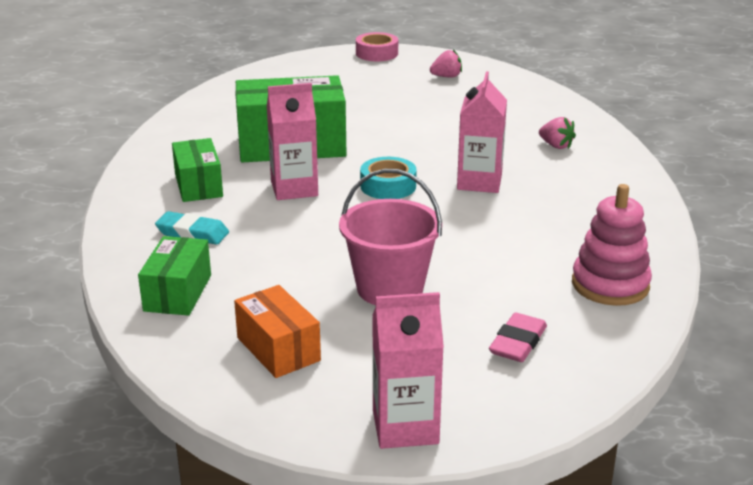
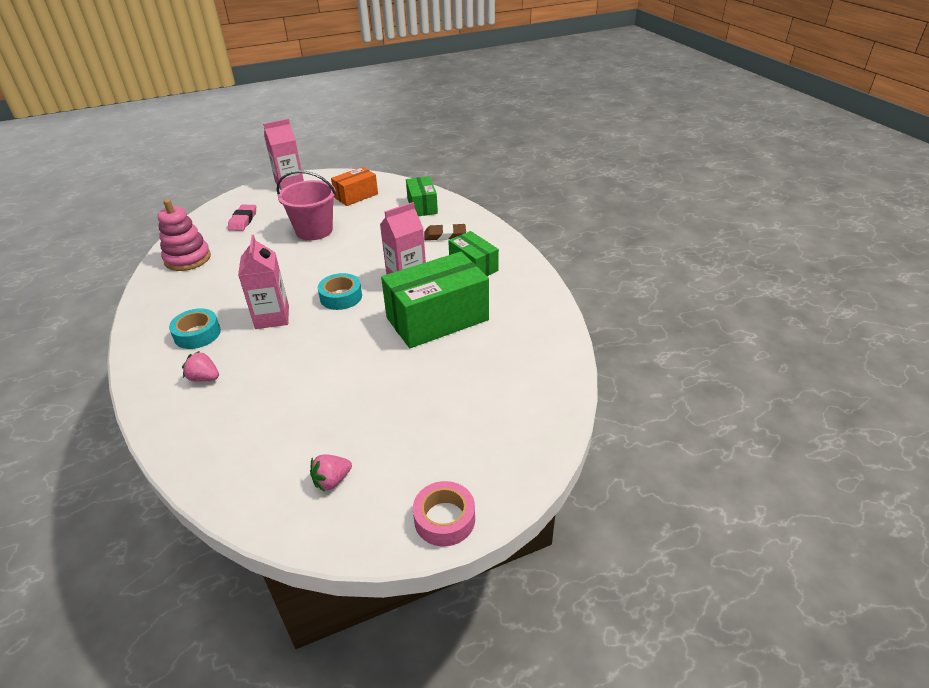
camera: 160 degrees right, 10 degrees up
(192, 233) = (445, 235): turquoise eraser -> brown eraser
(278, 349) = (356, 196): orange box -> orange box turned 75 degrees counterclockwise
(571, 183) = (197, 334): none -> turquoise tape

